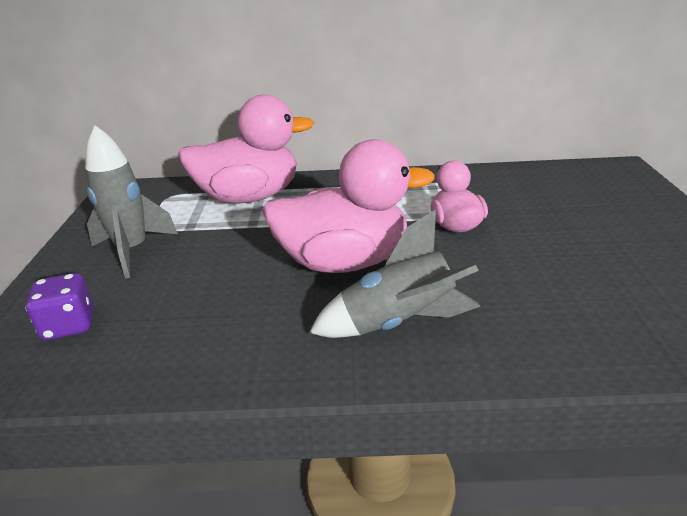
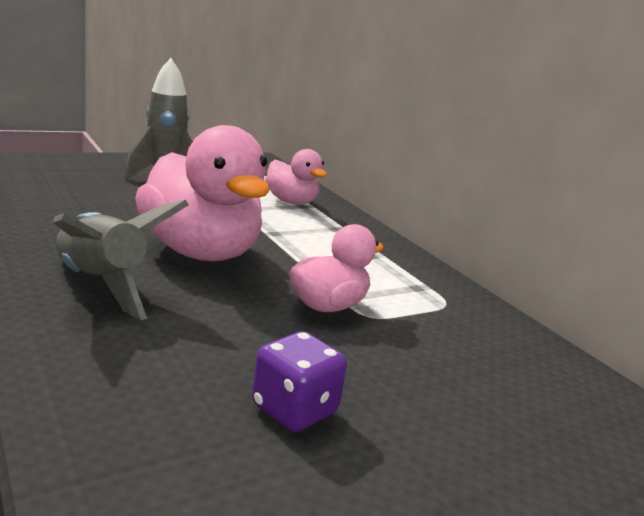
camera: 55 degrees right, 10 degrees down
(69, 325) = (55, 173): purple dice -> purple dice (294, 410)
(249, 197) = (291, 202): pink duck -> pink duck, size x0.55

